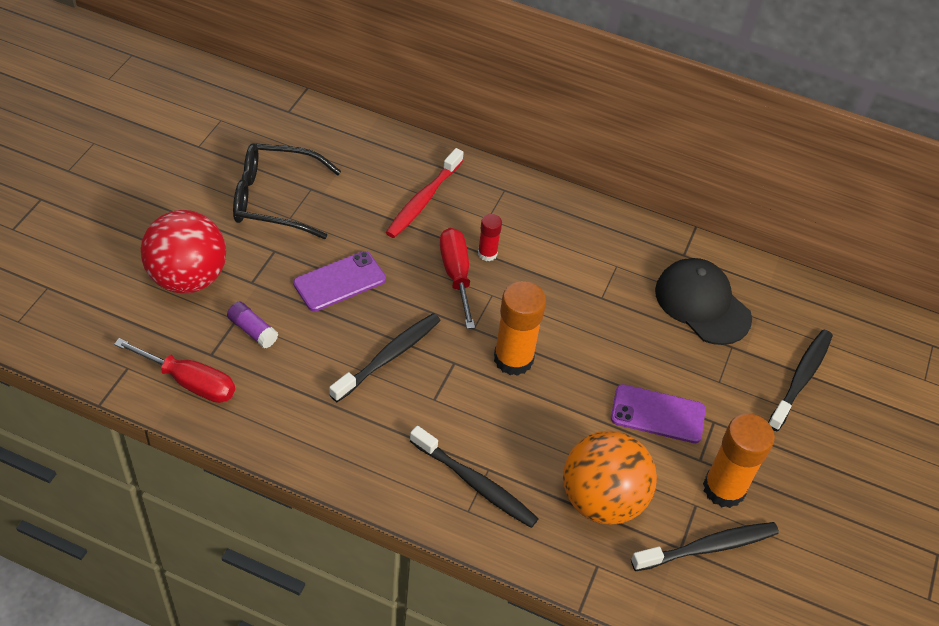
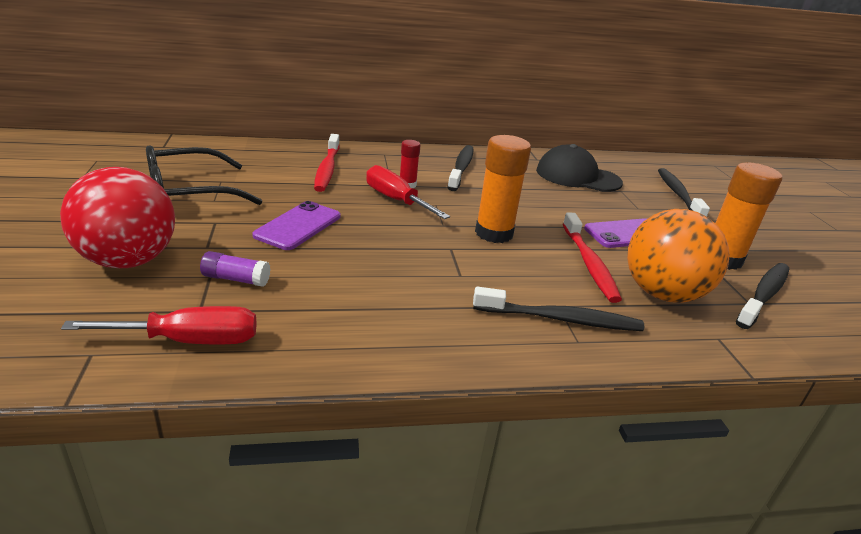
camera: 30 degrees left, 20 degrees down
(388, 357) = (391, 260): black toothbrush -> black toothbrush (461, 168)
(570, 435) = (589, 263): none -> red toothbrush

